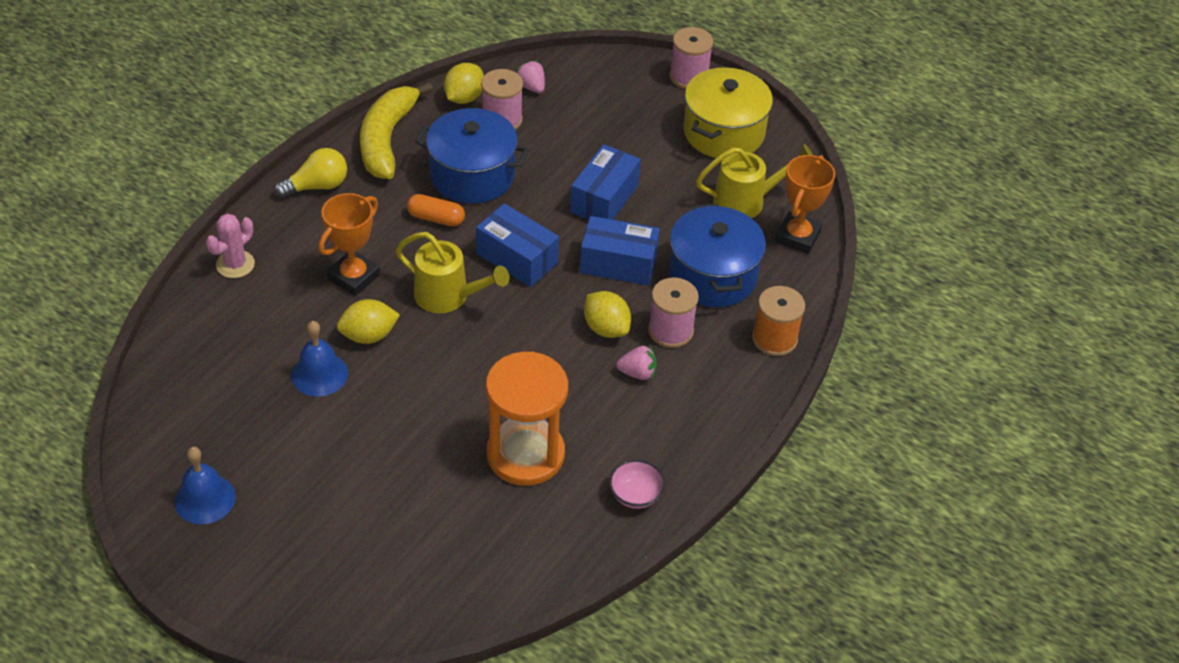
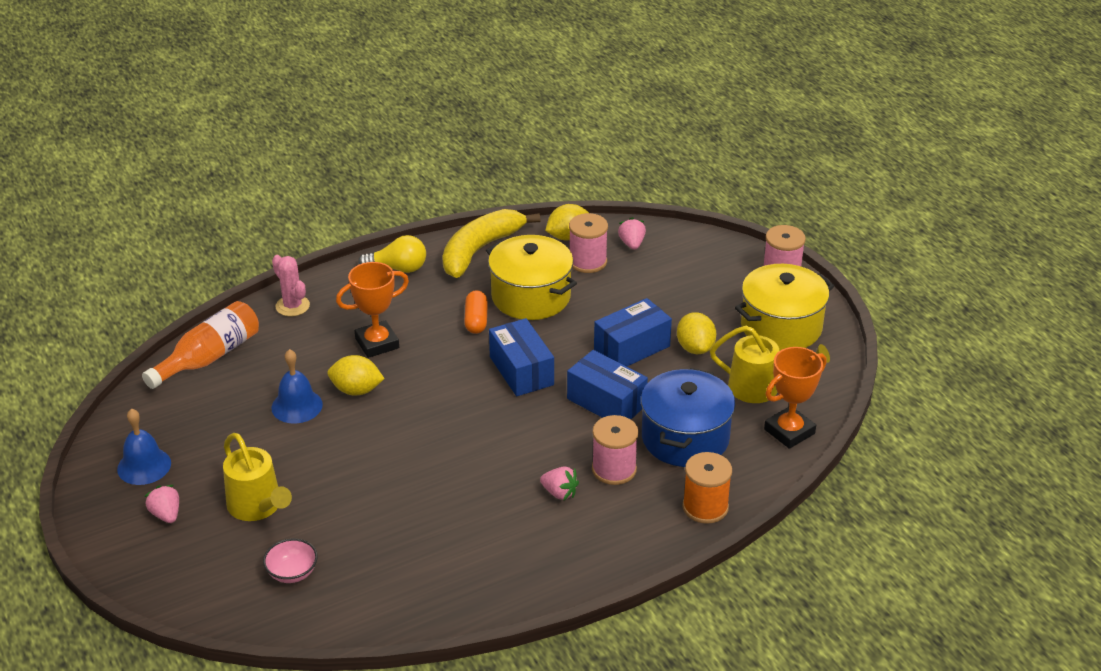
camera: 30 degrees right, 10 degrees down
(186, 352) = (209, 357): none -> orange bottle
(235, 264) = (292, 306): pink cactus -> pink cactus turned 75 degrees clockwise
(268, 543) = (166, 514): none -> pink strawberry
(436, 218) = (476, 320): orange capsule -> orange capsule turned 45 degrees clockwise
(448, 296) = (442, 382): yellow watering can -> yellow watering can (258, 507)
(472, 175) = (531, 296): blue pot -> yellow pot
(525, 454) = (416, 522): orange hourglass -> none
(606, 328) = (558, 449): yellow lemon -> yellow lemon (695, 348)
(635, 495) = (486, 588): pink bowl -> pink bowl (292, 573)

